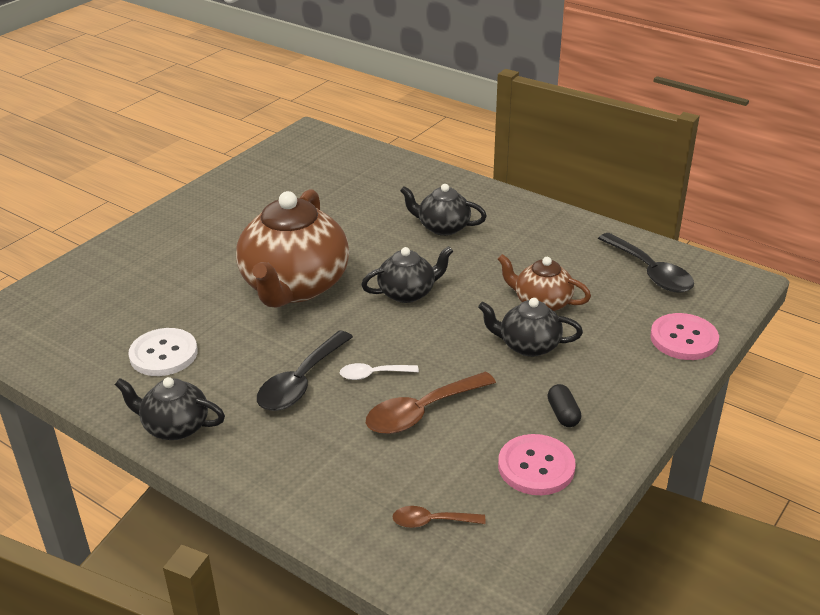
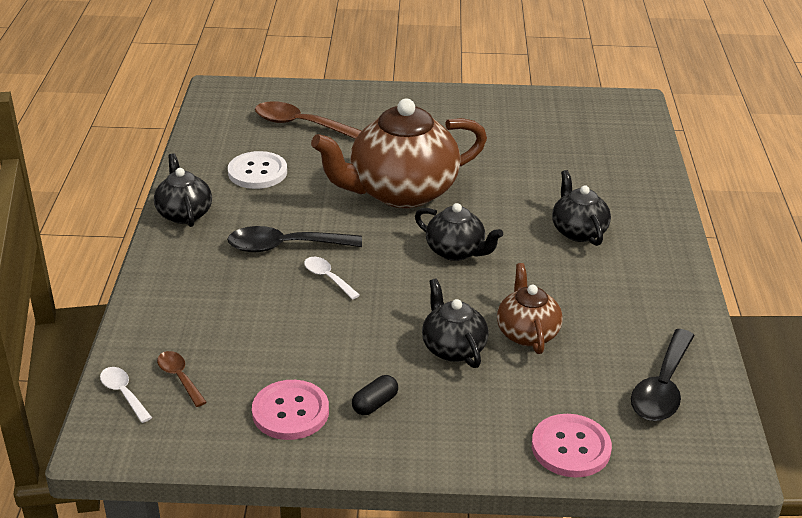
camera: 55 degrees right, 0 degrees up
(422, 412) = (305, 322): brown spoon -> brown spoon (300, 124)
(423, 570) = (123, 393): none -> white spoon

